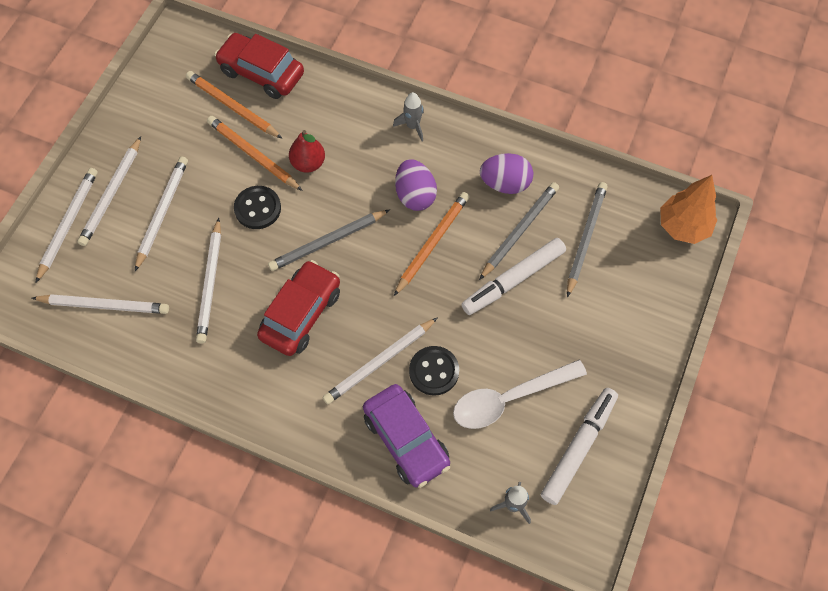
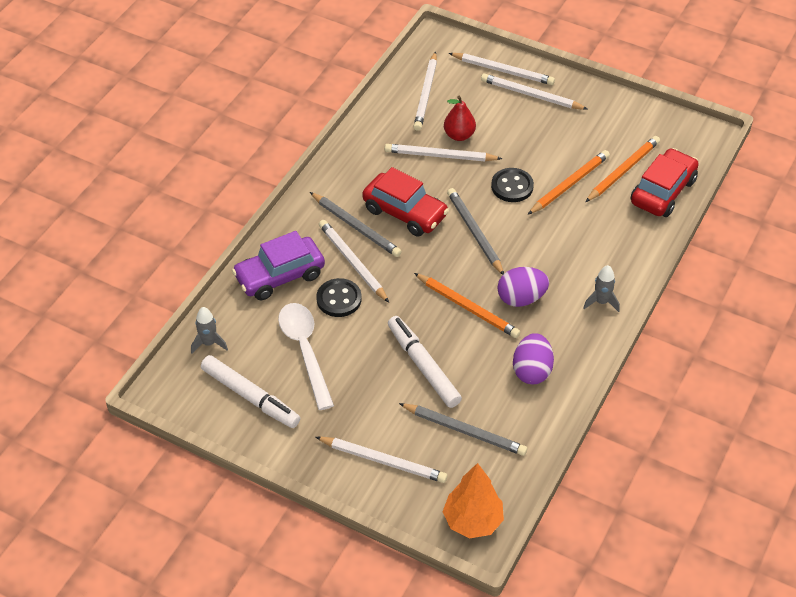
camera: 95 degrees right, 15 degrees down
(162, 213) = (511, 126): white pencil -> white pencil (383, 461)
(308, 163) = (559, 222): red pear -> red pear (459, 135)
(519, 231) = (476, 377): grey pencil -> grey pencil (356, 227)

